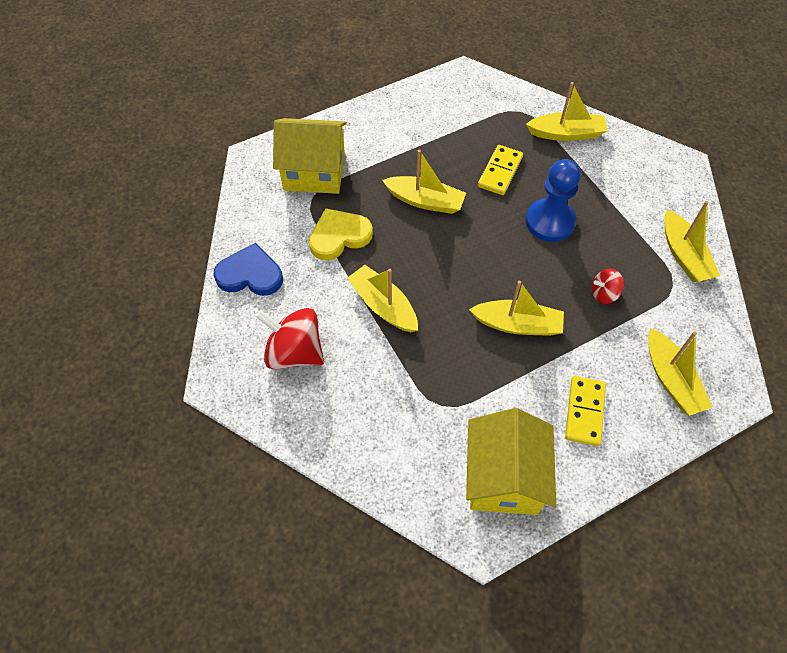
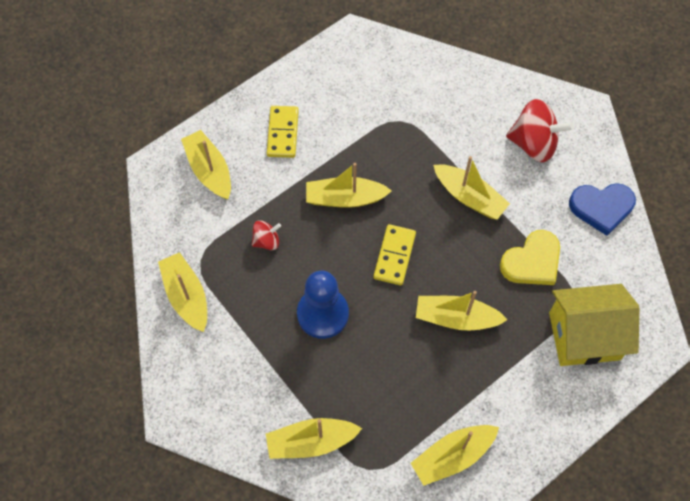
camera: 170 degrees right, 5 degrees up
(451, 110) = (452, 456): none -> yellow boat
(500, 172) = (382, 370): yellow domino -> yellow domino (394, 256)
(503, 477) = (343, 77): yellow house -> none

